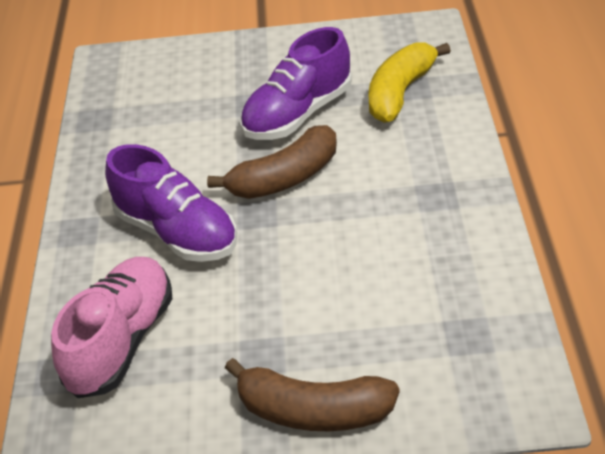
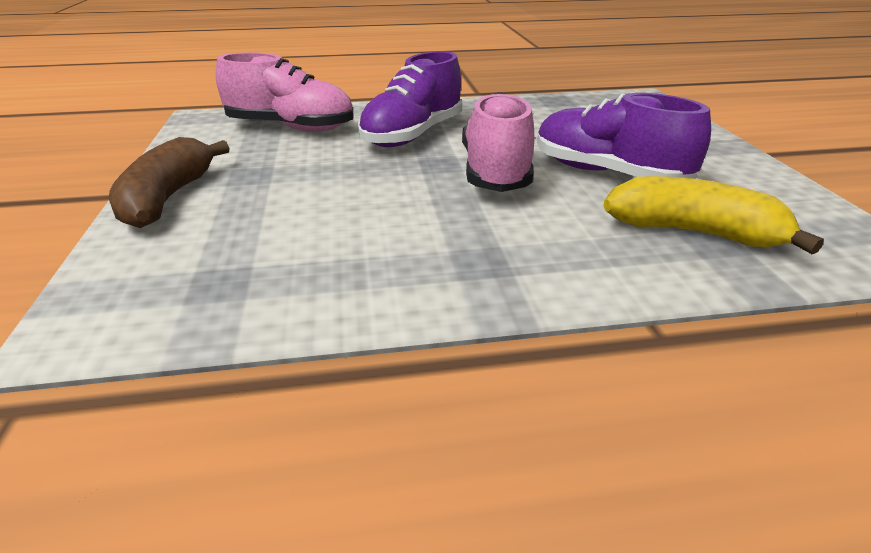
camera: 80 degrees right, 10 degrees down
(285, 178) = (495, 172): brown banana -> pink shoe

